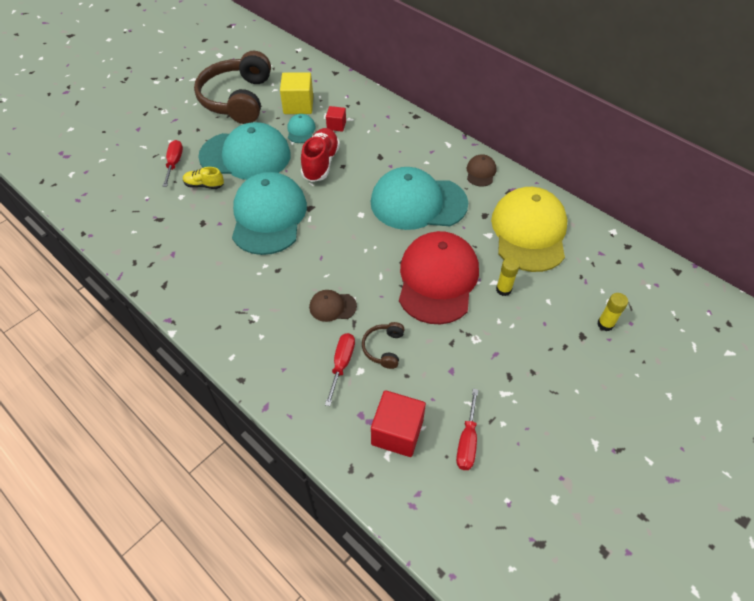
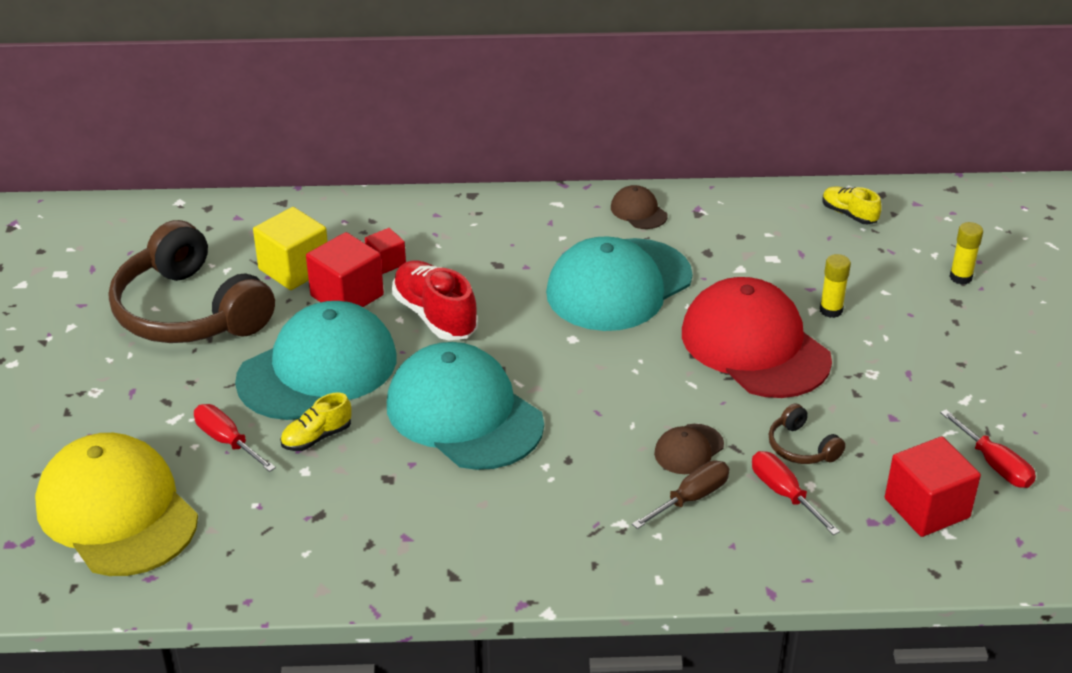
camera: 45 degrees left, 15 degrees down
(299, 331) = (691, 498): none -> brown screwdriver
(301, 130) = (347, 295): turquoise cap -> red cube
(529, 232) = (775, 240): yellow cap -> yellow cap (117, 511)
(591, 245) = (849, 214): none -> yellow shoe

